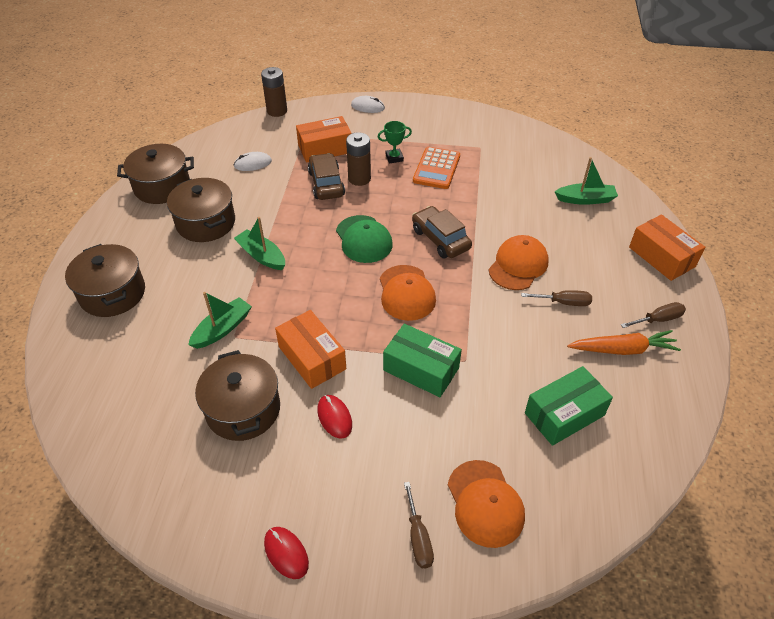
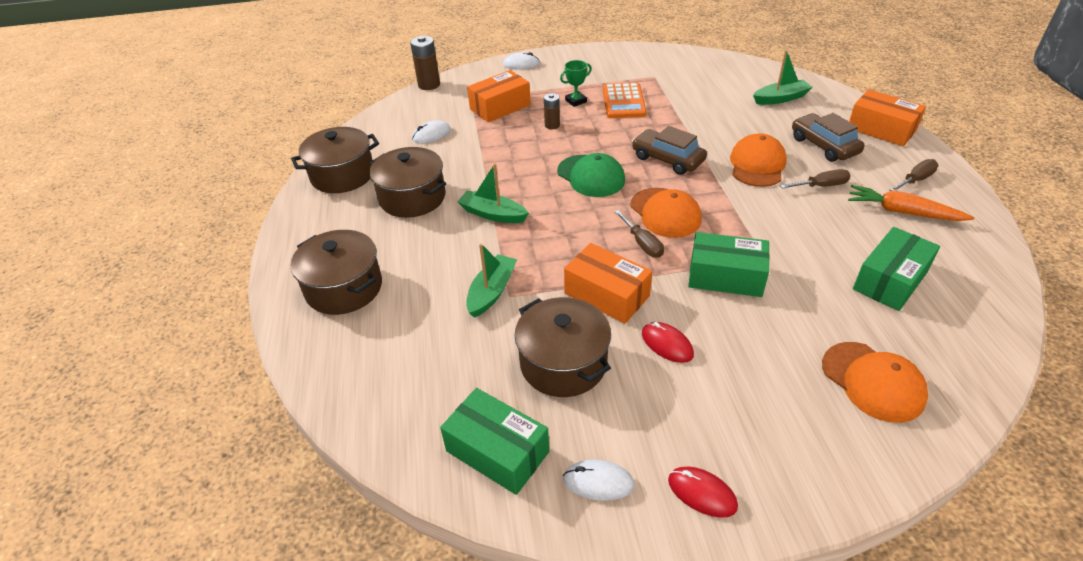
camera: 15 degrees left, 5 degrees down
(154, 468) = (497, 451): none -> green box
(214, 518) = (598, 482): none -> white mouse
(326, 184) = (521, 136): brown car -> brown car (823, 146)
(359, 178) = (552, 125): brown battery -> brown battery, size x0.62
(418, 537) = (829, 434): brown screwdriver -> brown screwdriver (642, 243)
(623, 349) = (902, 212): orange carrot -> orange carrot turned 135 degrees counterclockwise

